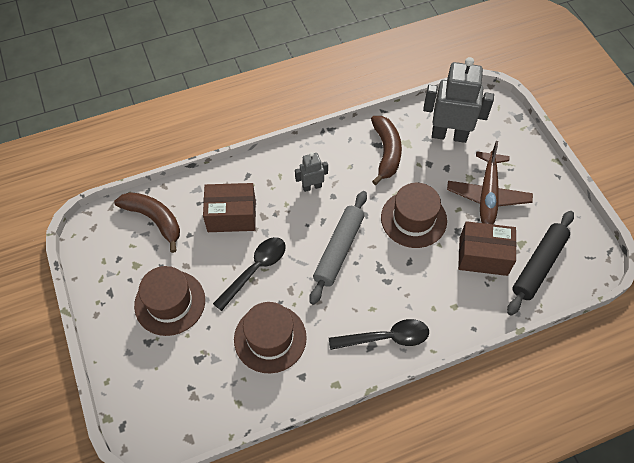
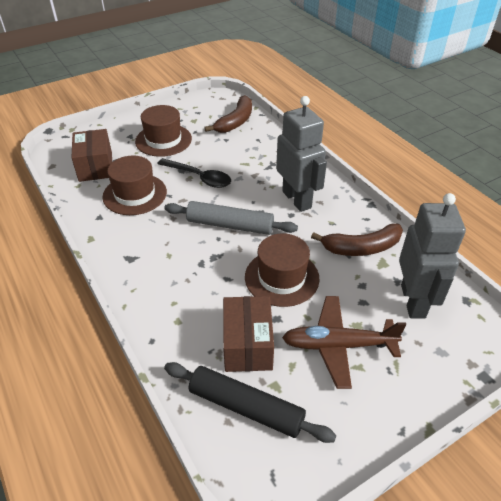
camera: 80 degrees right, 15 degrees down
(231, 216) = (250, 157): brown box -> brown box (95, 166)
(312, 186) = (297, 199): grey robot -> grey robot, size x1.97
(385, 338) = (137, 268): black spoon -> none

